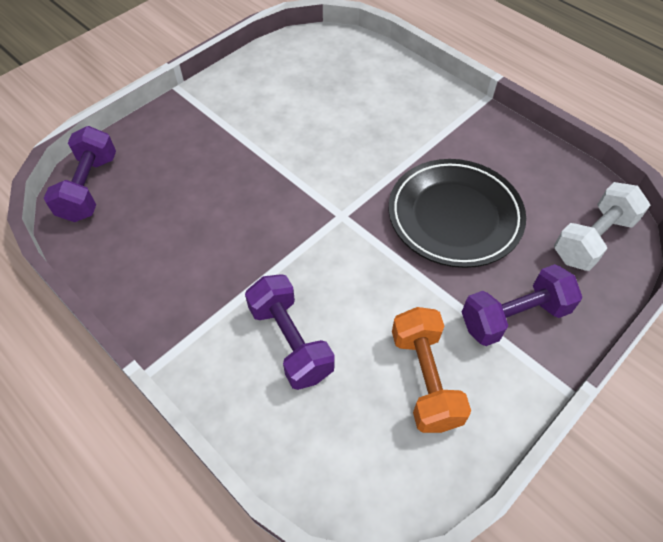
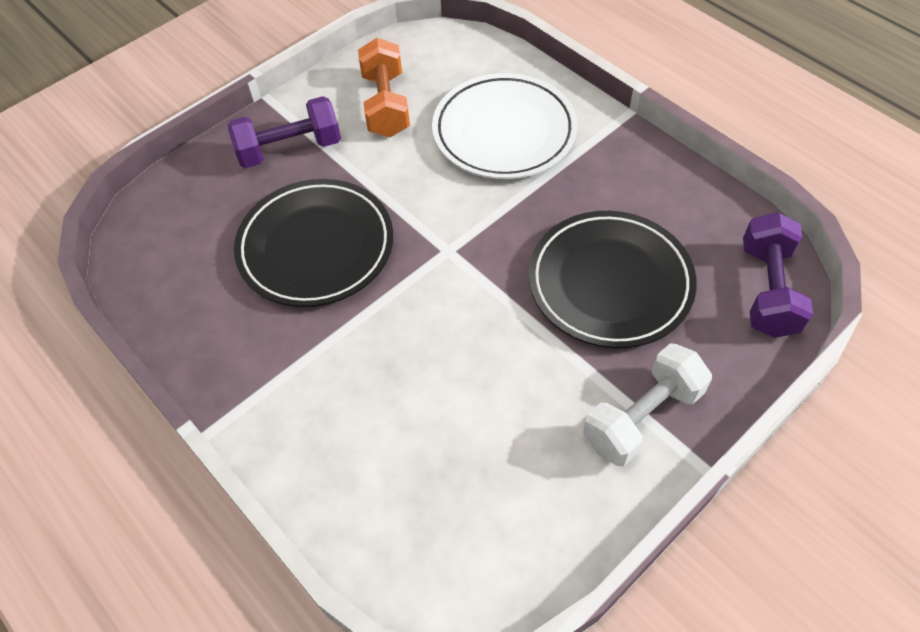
camera: 175 degrees left, 0 degrees up
(211, 191) = (610, 283): none -> black plate
(290, 341) = (504, 132): purple dumbbell -> white plate
(593, 239) = (172, 219): white dumbbell -> white dumbbell (642, 416)

